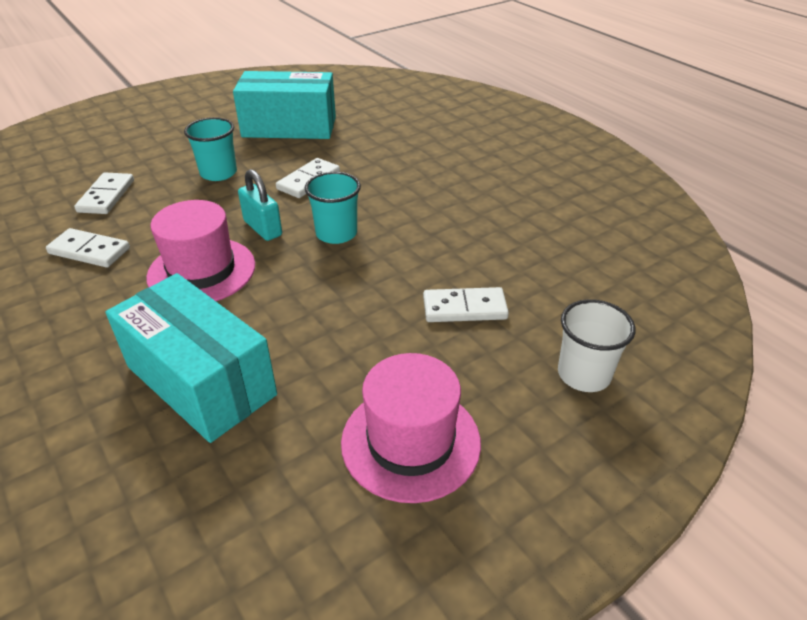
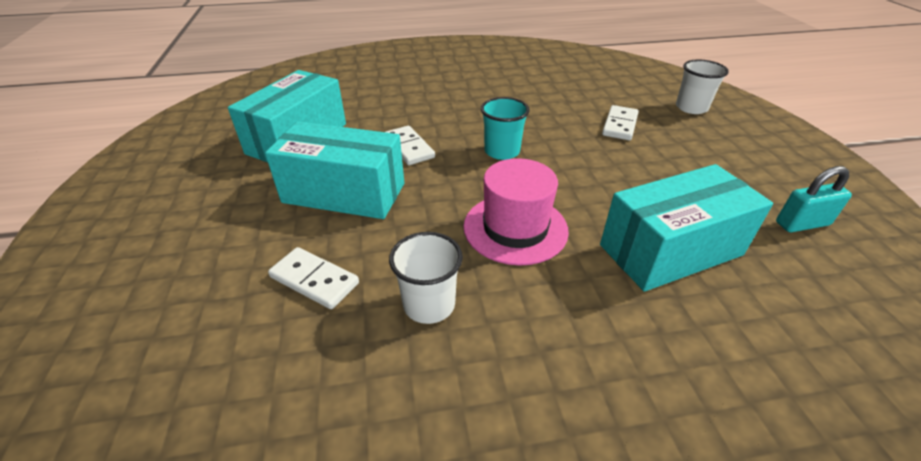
camera: 65 degrees left, 0 degrees up
(89, 251) = (429, 304): white domino -> white cup
(218, 173) = (344, 193): turquoise cup -> turquoise box
(262, 228) = (468, 184): turquoise padlock -> turquoise padlock (802, 224)
(410, 442) = (743, 172): pink hat -> none

